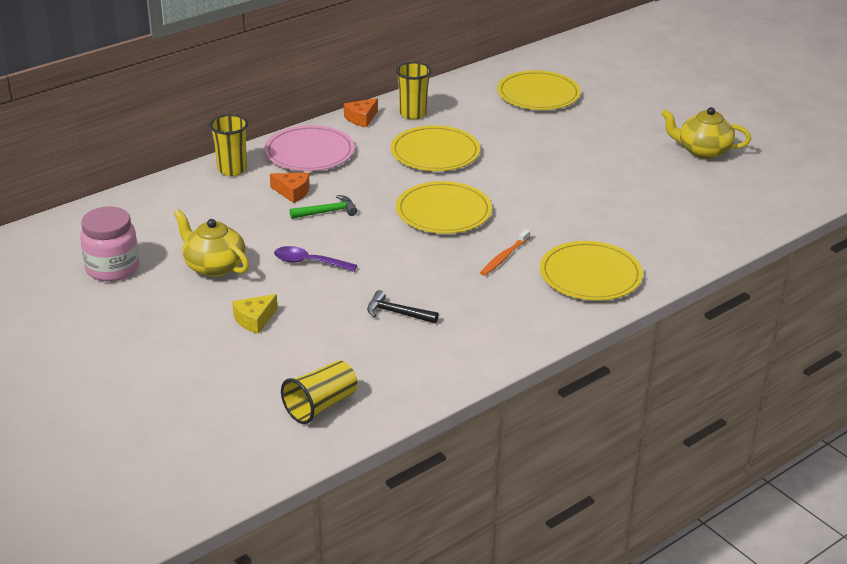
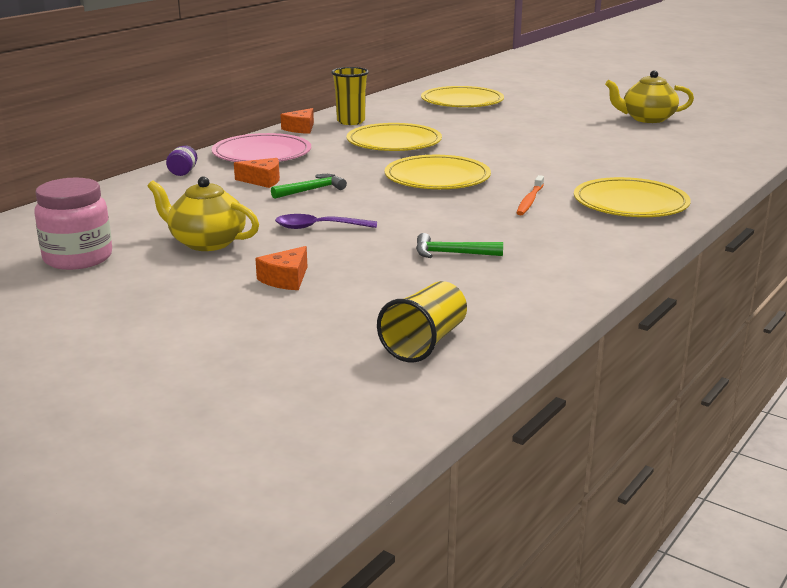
camera: 15 degrees left, 10 degrees down
(232, 169) = (183, 172): yellow cup -> purple jar
(255, 320) = (286, 279): yellow cheese -> orange cheese
(397, 313) = (452, 253): black hammer -> green hammer

